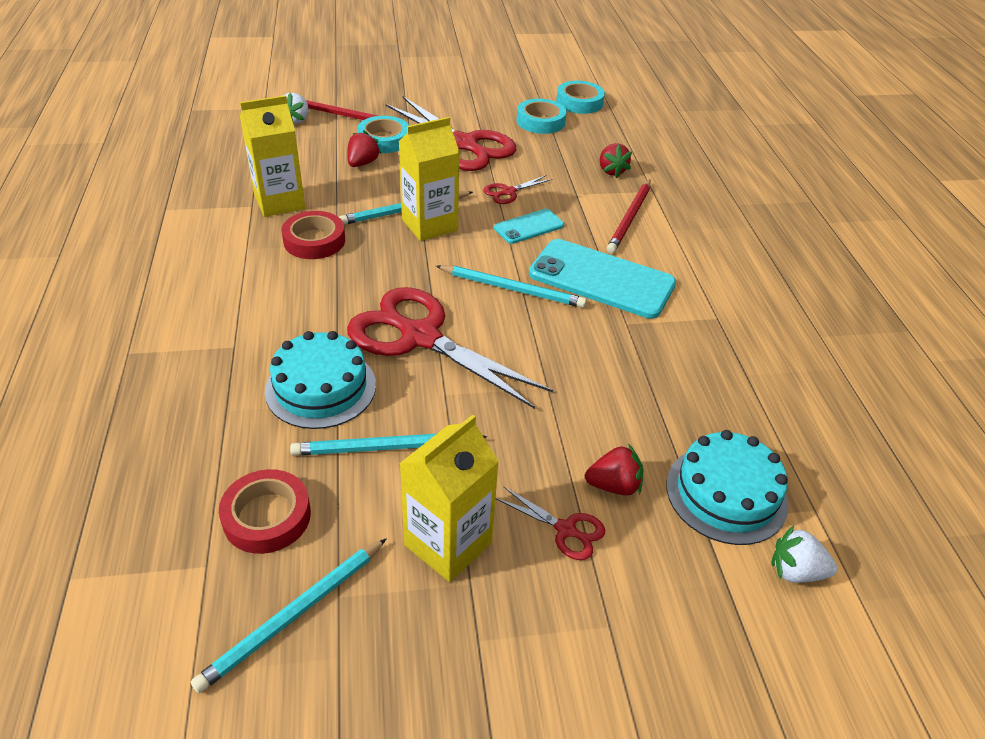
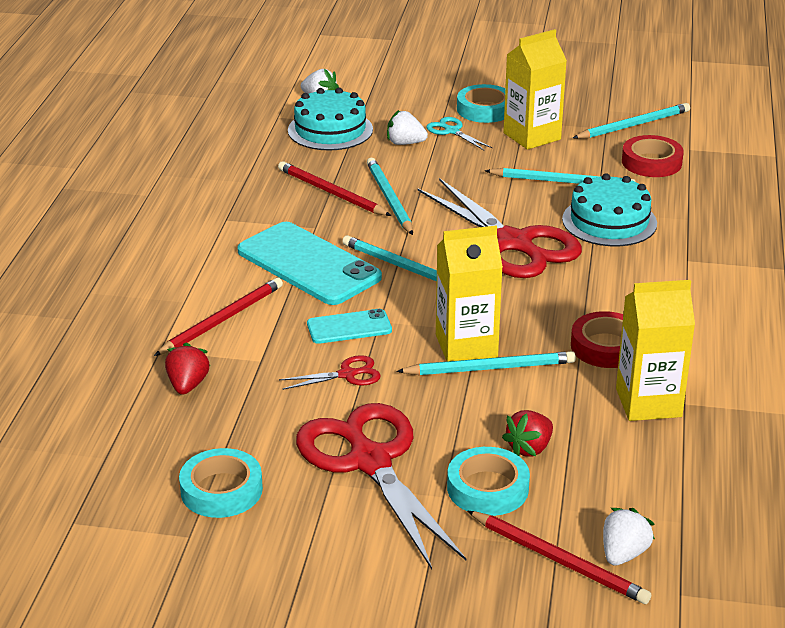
camera: 160 degrees left, 10 degrees down
(566, 530) = (451, 131): red scissors -> turquoise scissors
(576, 376) = (389, 199): none -> turquoise pencil
(579, 102) = (124, 524): turquoise tape -> turquoise tape (484, 109)
(614, 485) = (405, 143): red strawberry -> white strawberry
(643, 374) = (332, 193): none -> red pencil

